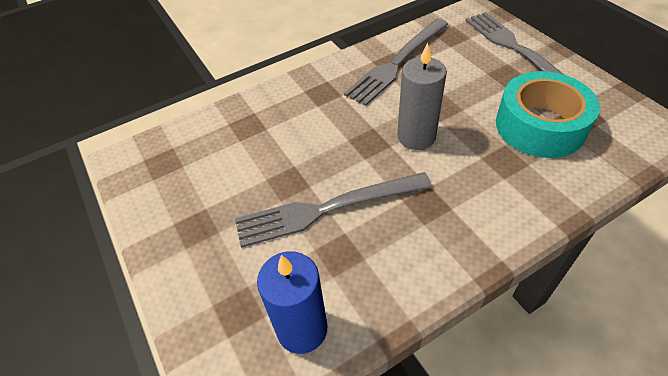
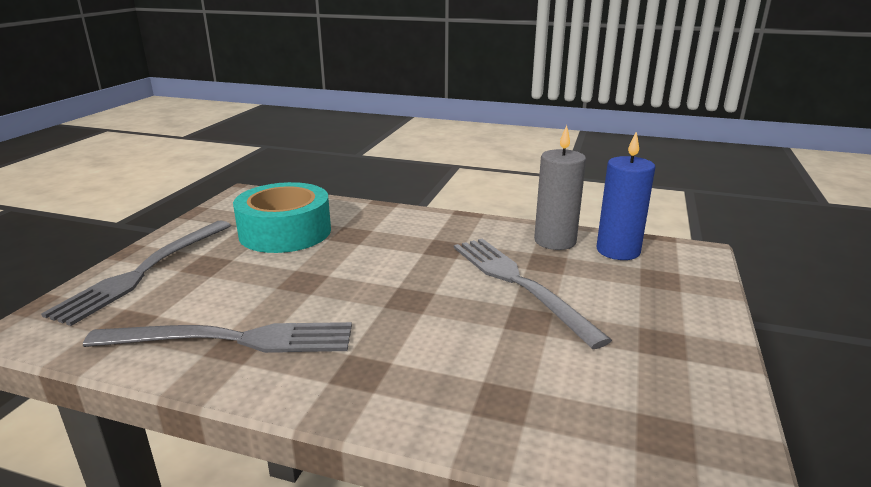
camera: 135 degrees left, 25 degrees down
(327, 209) = (519, 284): grey fork -> grey fork turned 150 degrees counterclockwise
(416, 136) = (368, 278): grey candle -> grey candle (555, 241)

